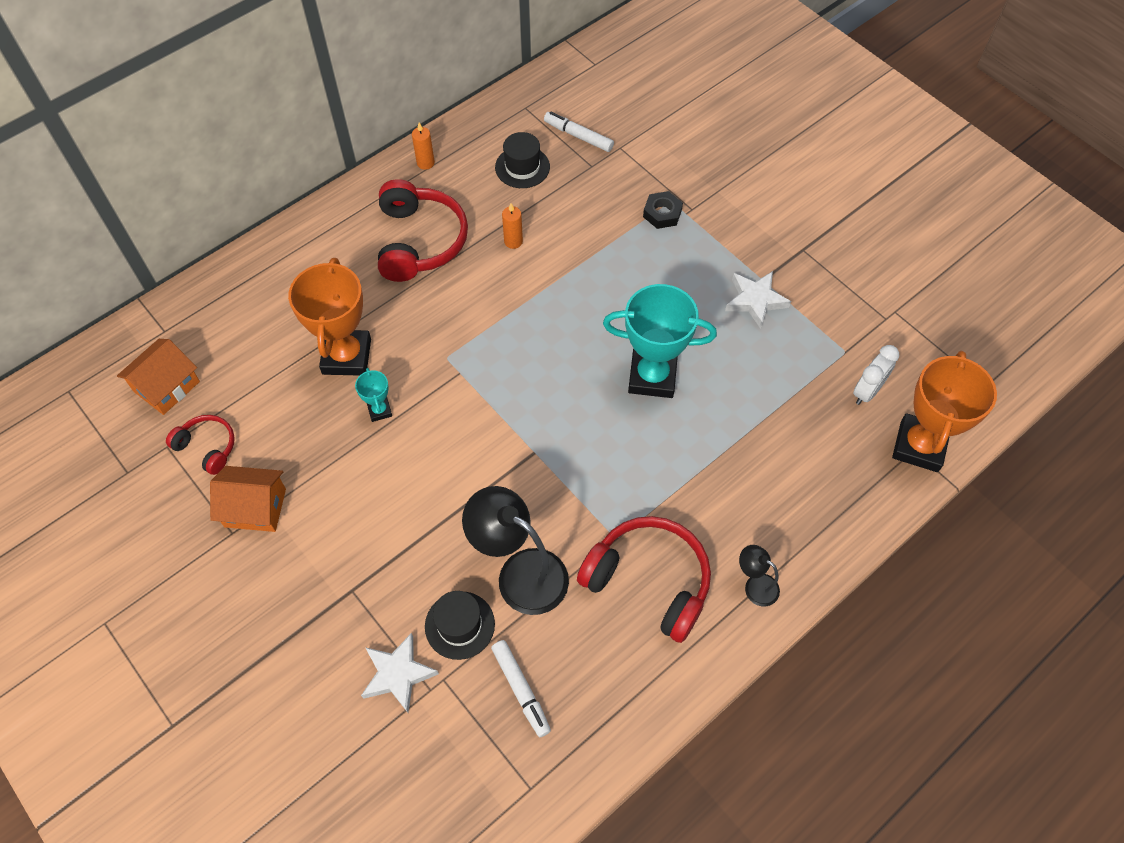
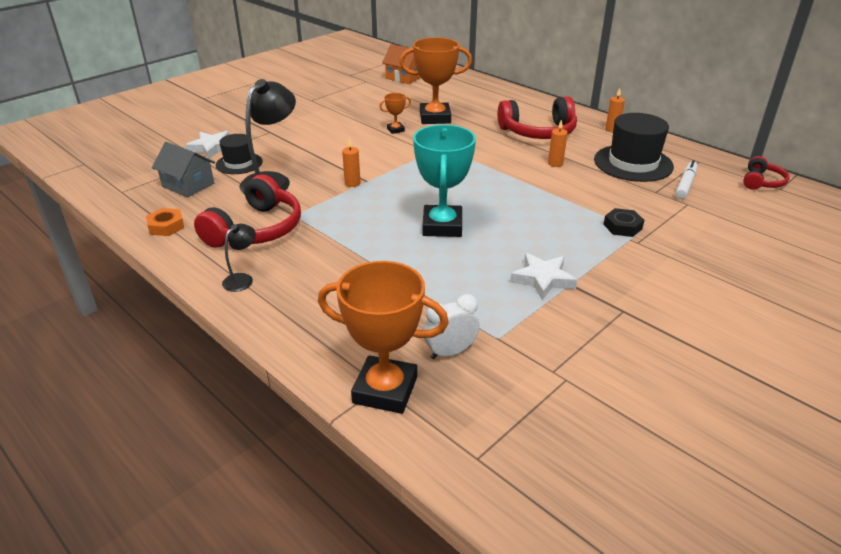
camera: 85 degrees right, 25 degrees down
(207, 447) = (366, 90): red headphones -> red headphones (762, 182)
(255, 508) = (326, 104): orange house -> none
(380, 410) = (395, 130): turquoise trophy -> orange trophy
(521, 690) = (188, 185): white marker -> grey house
(522, 167) = (633, 163): black hat -> black hat, size x1.68
(539, 470) = (352, 183): none -> orange candle
(635, 698) = (166, 226): none -> orange nut
(867, 391) = (450, 352): white clock -> white clock turned 120 degrees clockwise

